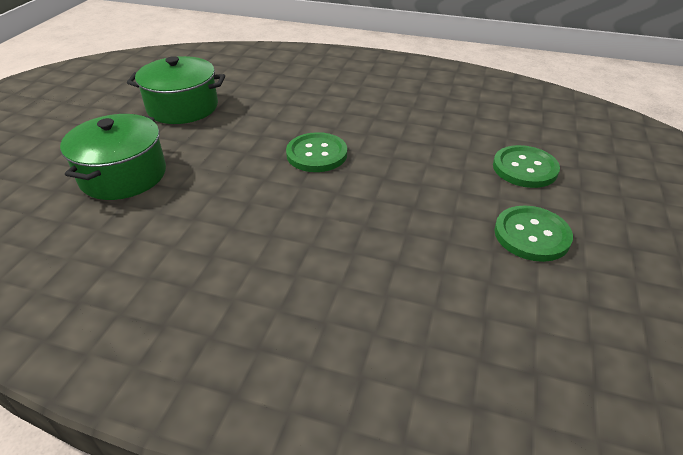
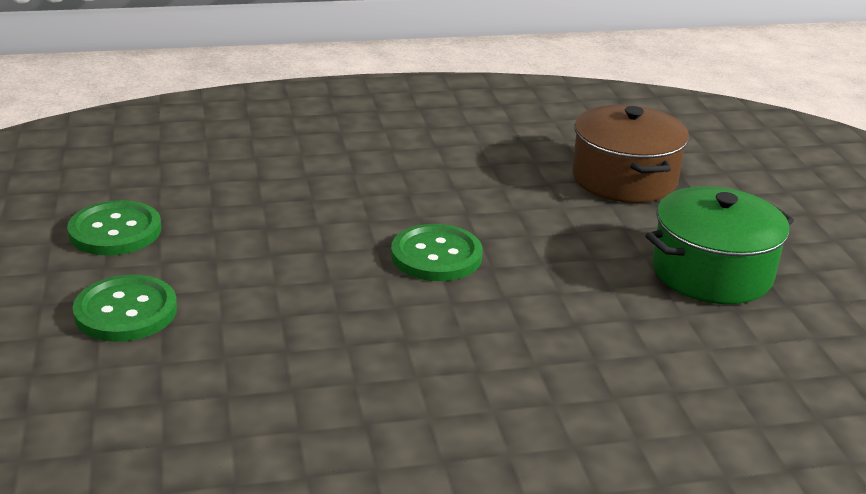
camera: 150 degrees right, 10 degrees down
(123, 175) = (624, 179): green pot -> brown pot

